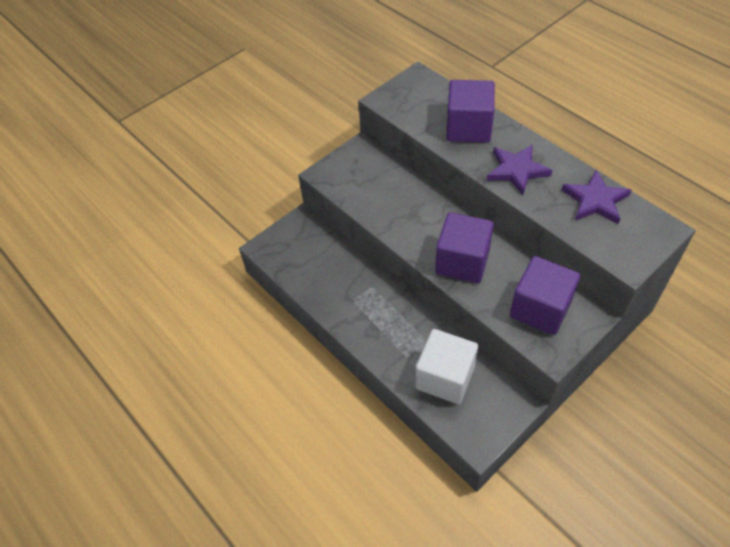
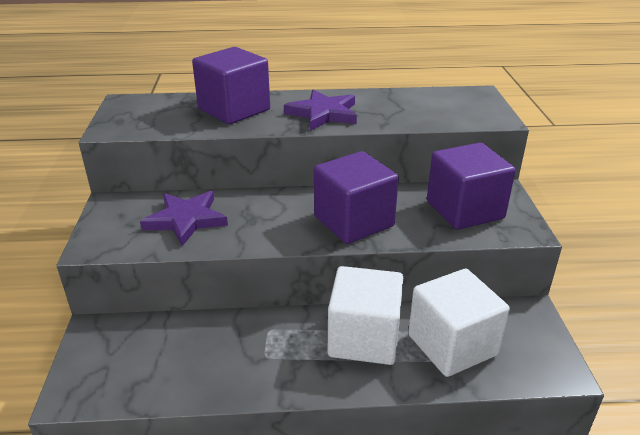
camera: 55 degrees left, 20 degrees down
(408, 333) = (364, 338): none -> white cube
(595, 200) = (410, 101): purple star -> purple star (186, 220)

